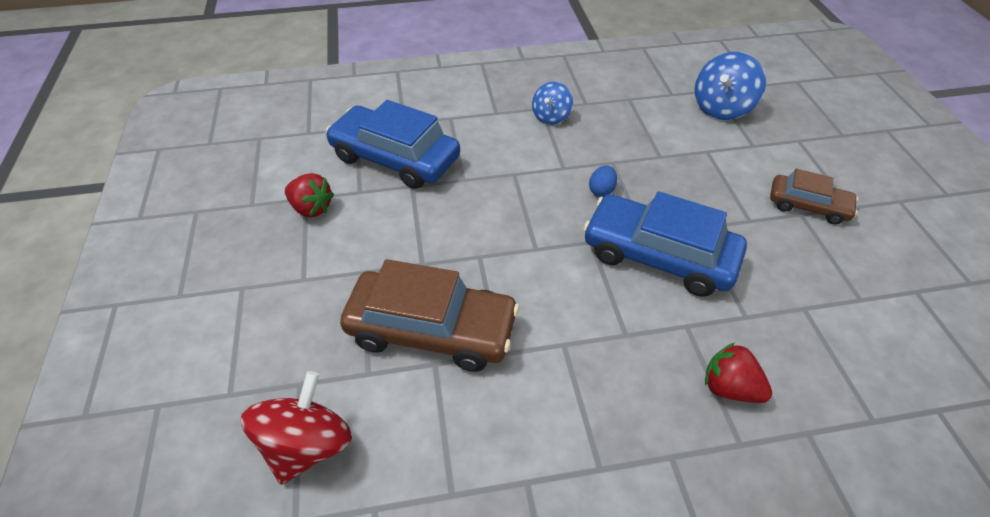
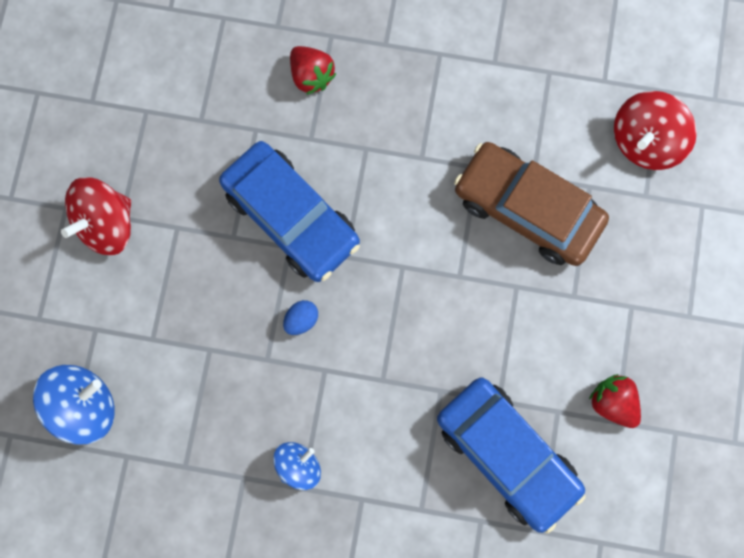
camera: 160 degrees left, 30 degrees up
(808, 206) = (106, 224): brown car -> red spinning top

